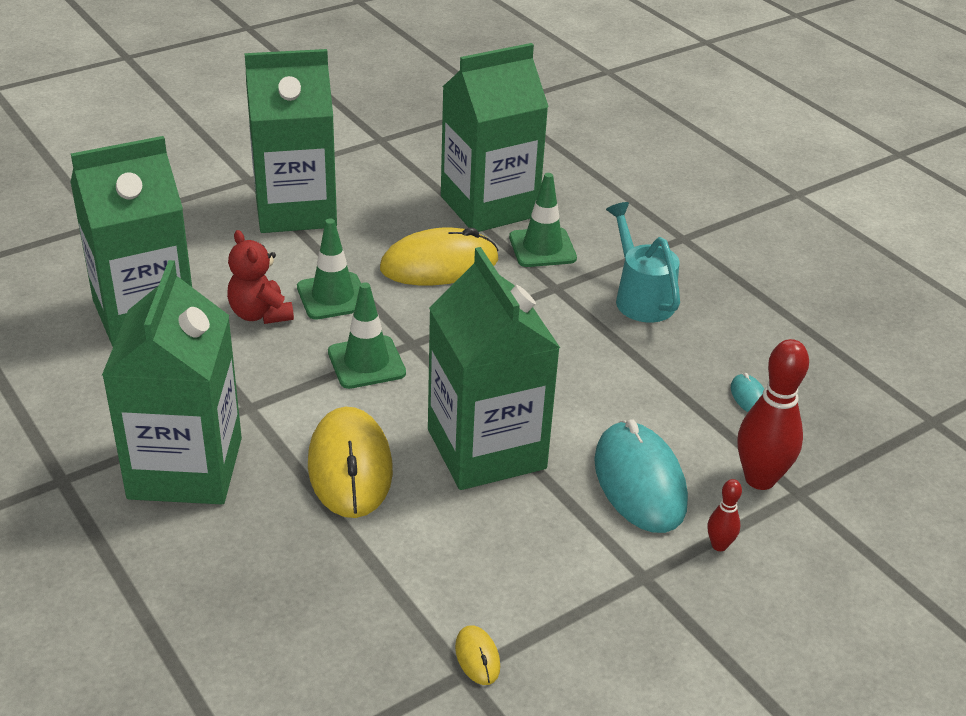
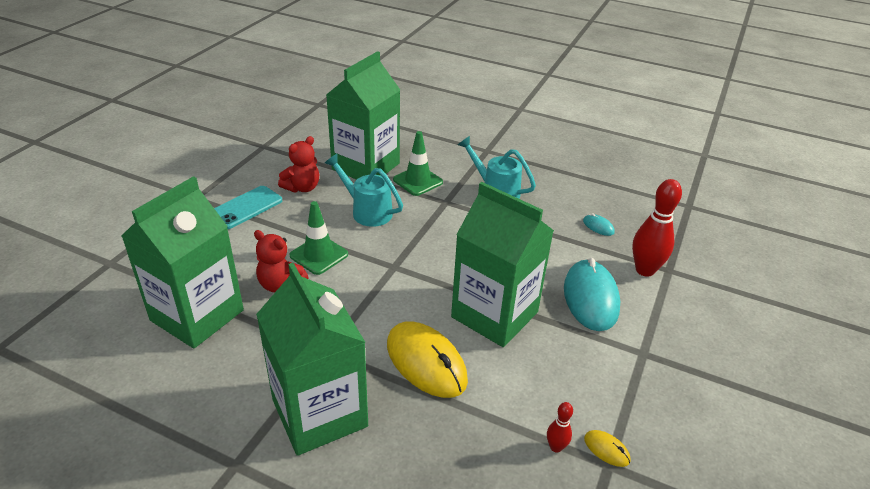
camera: 30 degrees left, 0 degrees up
(295, 210) = (246, 207): green carton -> turquoise phone
(366, 362) = (377, 289): green traffic cone -> none
(383, 208) = (302, 188): none -> red teddy bear
(439, 264) = (367, 211): yellow mouse -> turquoise watering can
(639, 481) = (590, 298): turquoise mouse -> turquoise mouse turned 45 degrees clockwise
(719, 545) = (661, 316): red bowling pin -> red bowling pin (555, 447)

